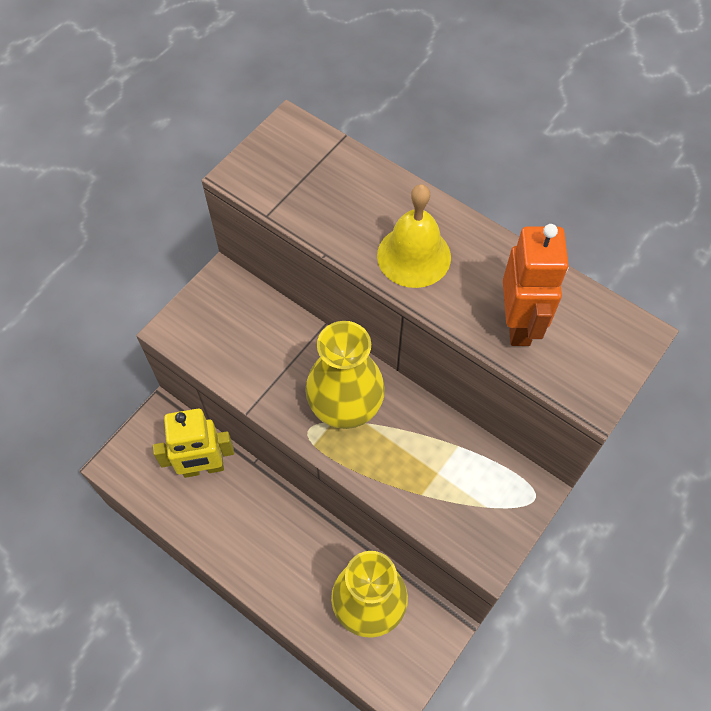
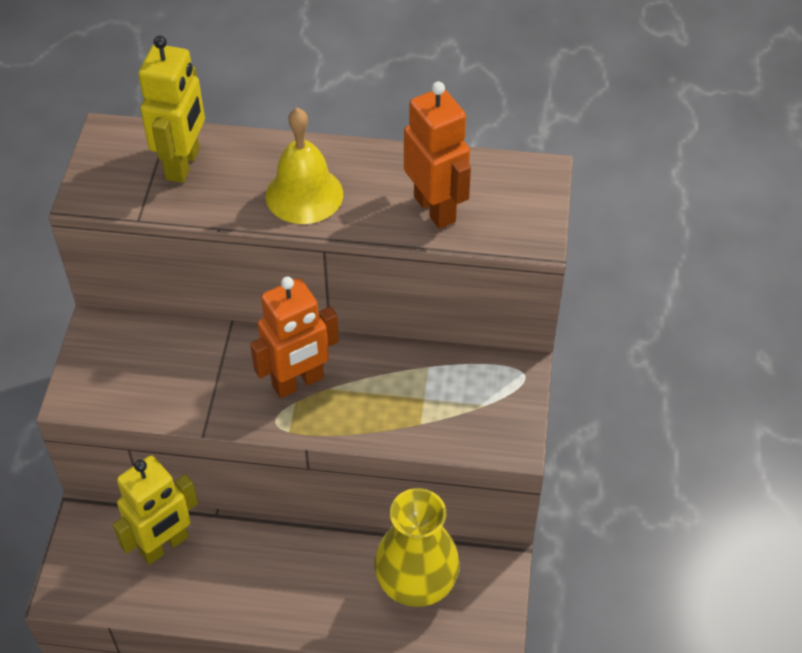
camera: 30 degrees left, 10 degrees down
(332, 181) = (183, 164): none -> yellow robot
(345, 405) = (298, 382): yellow vase -> orange robot

